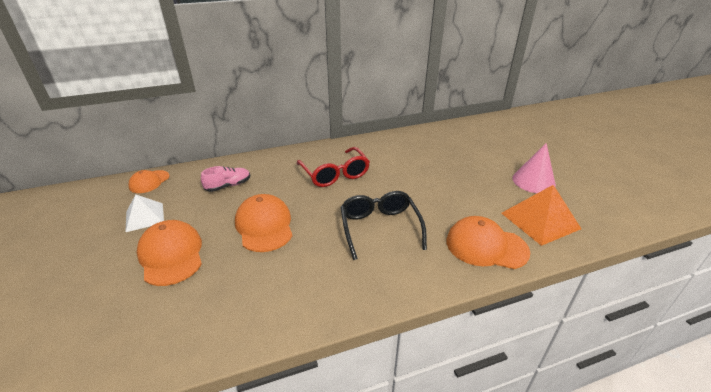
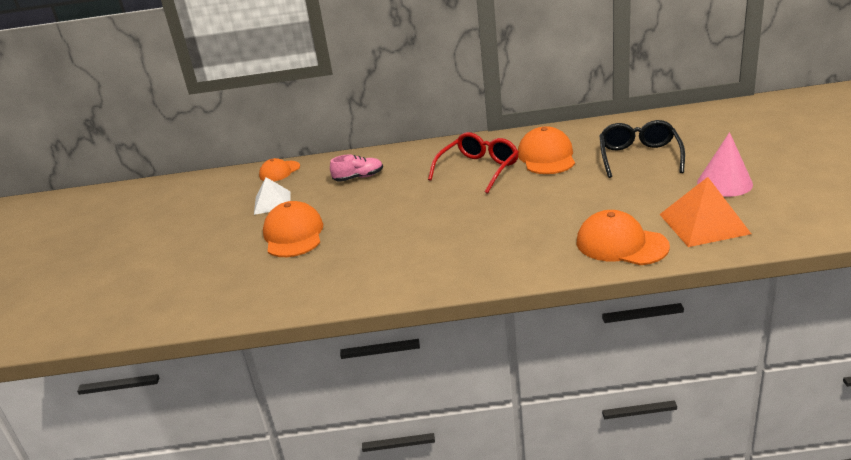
camera: 20 degrees right, 5 degrees down
(264, 226) = (387, 215): orange cap -> orange cap (546, 157)
(335, 174) = (479, 169): red glasses -> red glasses turned 135 degrees counterclockwise
(379, 227) = (508, 222): black glasses -> black glasses (639, 157)

